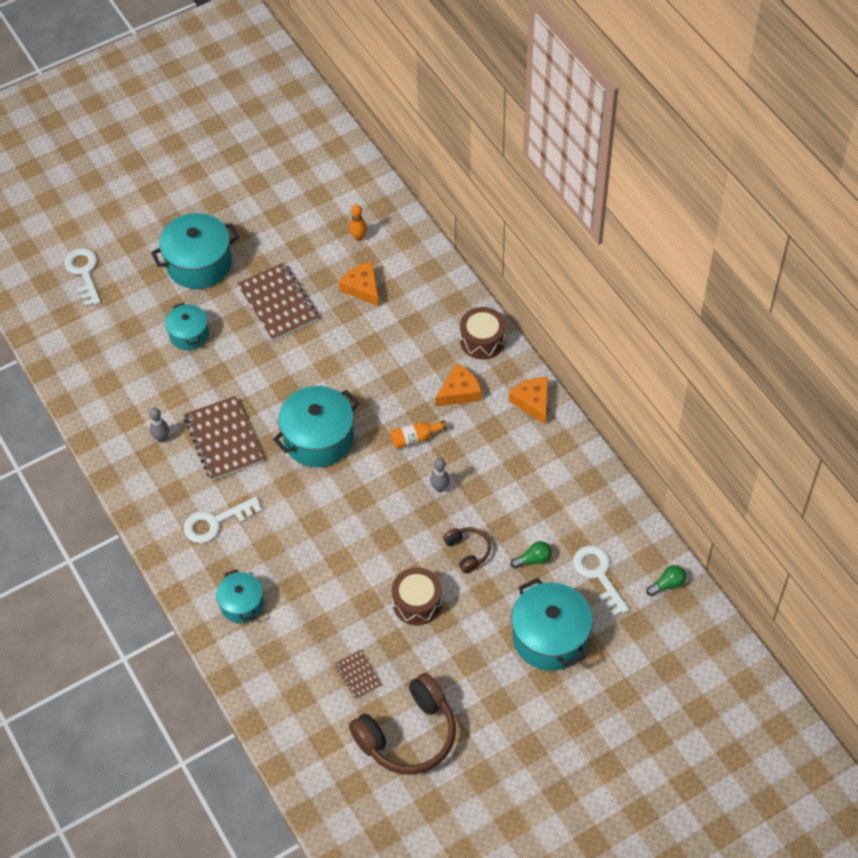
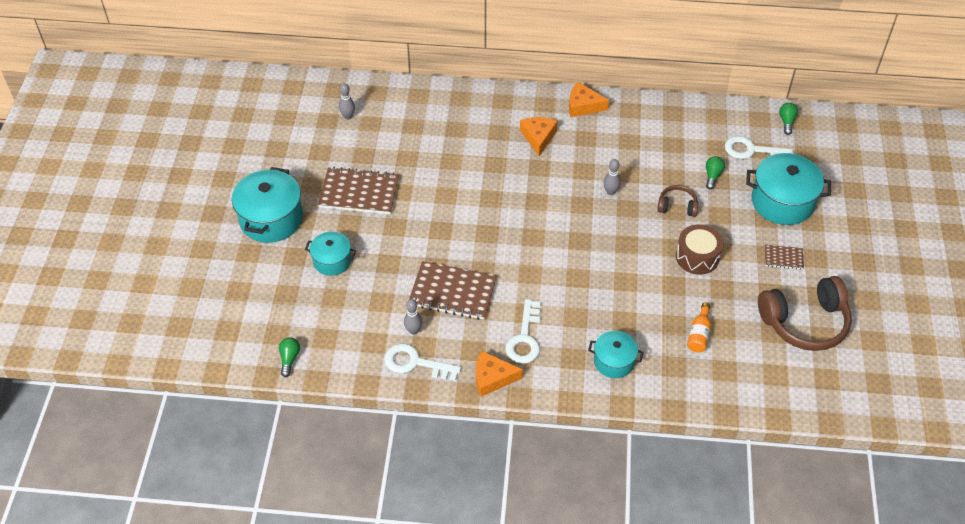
camera: 55 degrees left, 5 degrees down
(69, 373) = (289, 359): none -> green light bulb
(84, 273) = (199, 295): white key -> white key (415, 363)
(318, 438) = (505, 235): turquoise pot -> none
(358, 237) = (348, 116): orange bowling pin -> grey bowling pin
(358, 675) = (732, 324): brown notebook -> brown notebook (783, 258)
(362, 288) = (395, 139): orange cheese -> orange cheese (492, 378)
(408, 735) = (805, 322): brown headphones -> brown headphones turned 75 degrees clockwise
(415, 438) = (556, 182): orange bottle -> orange bottle (699, 334)
(482, 340) = (507, 102): brown drum -> none

